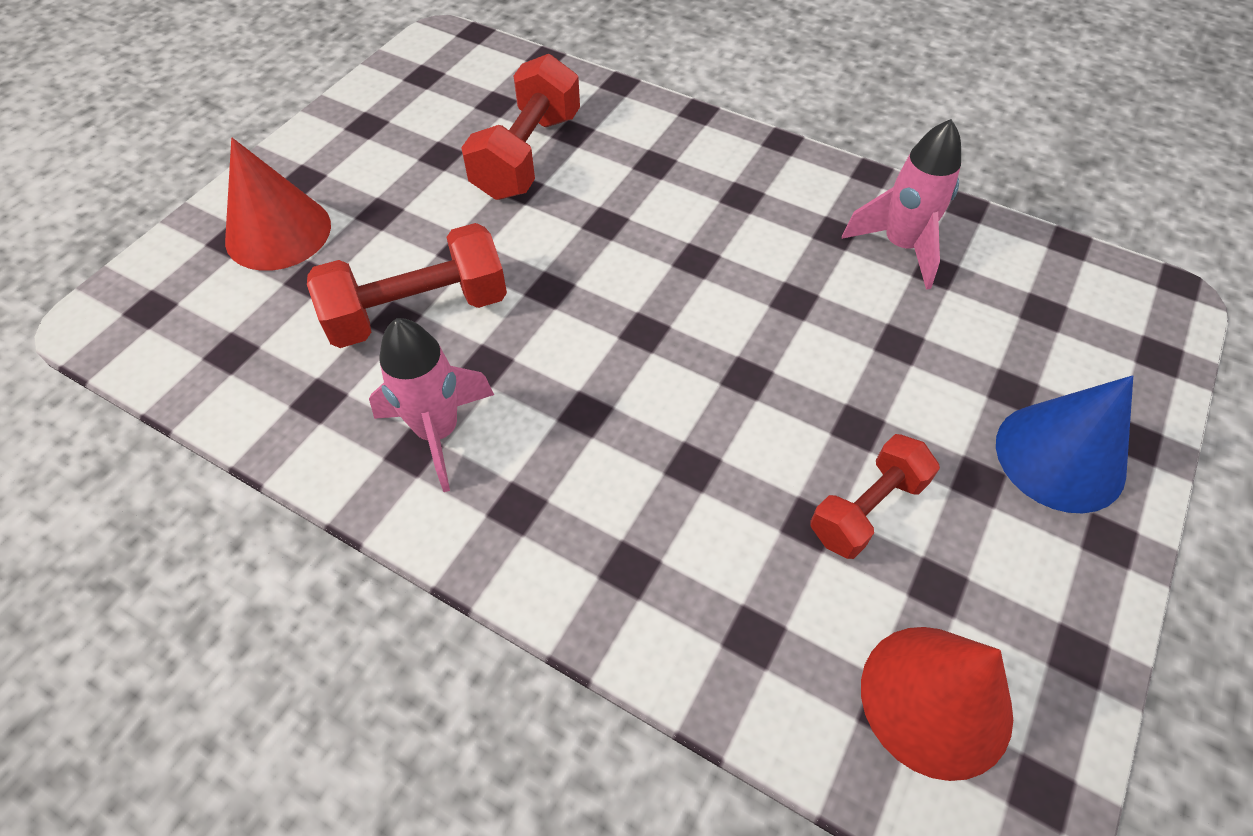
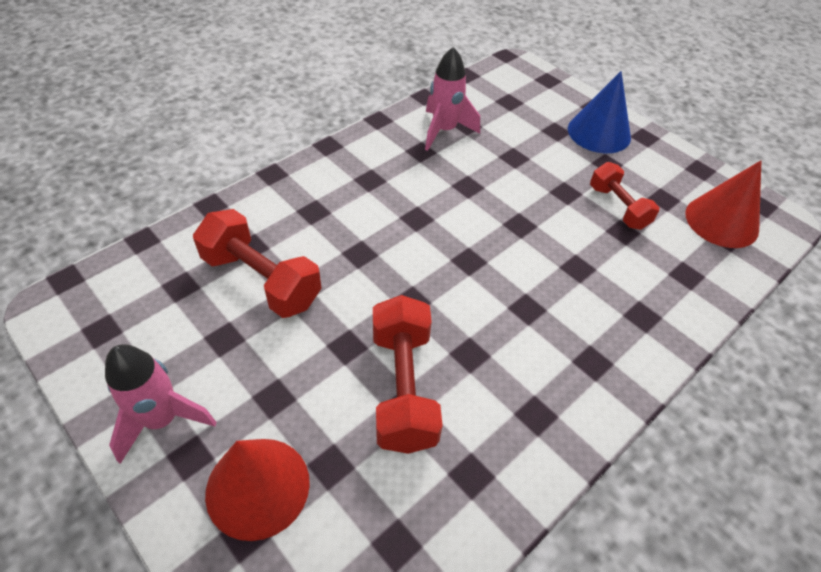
camera: 75 degrees left, 5 degrees down
(438, 432) = (523, 395): pink rocket -> pink rocket (162, 419)

